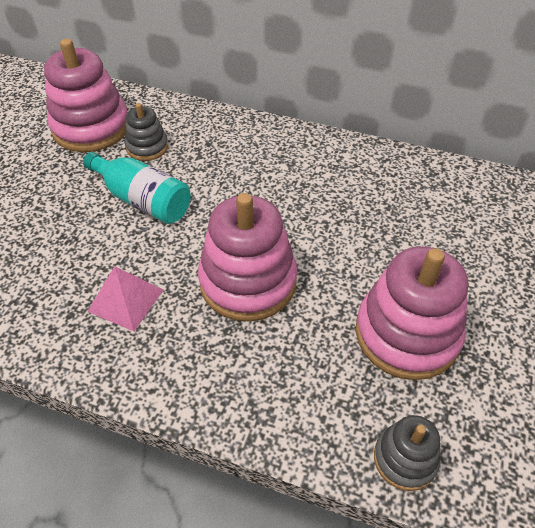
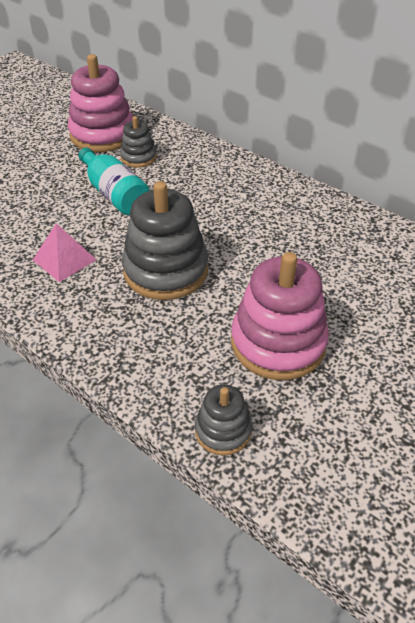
camera: 20 degrees right, 5 degrees down
(248, 281) = (166, 271): pink stacking toy -> grey stacking toy

